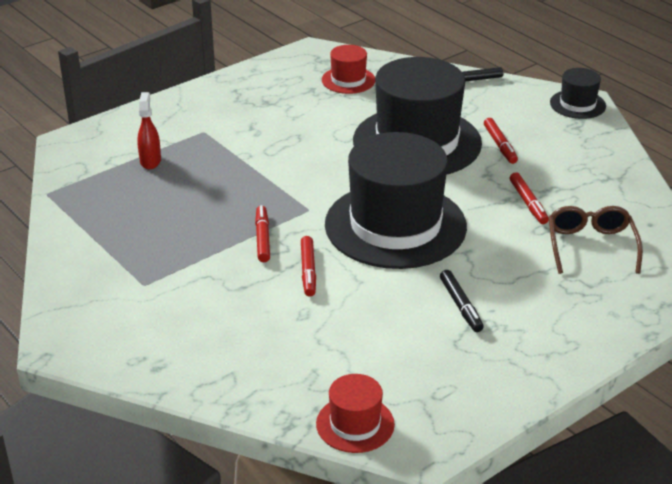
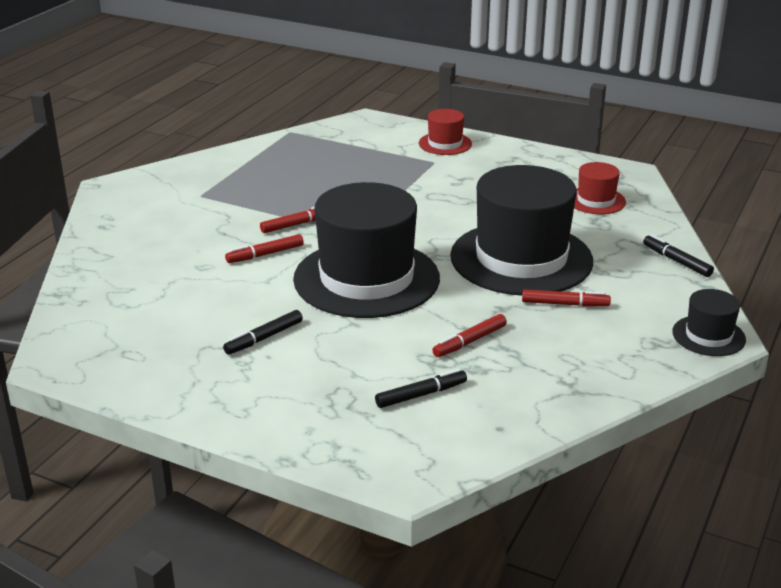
camera: 65 degrees right, 5 degrees down
(150, 161) = (368, 154): red spray bottle -> none
(355, 424) = (71, 322): red hat -> red hat (445, 143)
(500, 145) = (565, 304): red marker -> red marker turned 135 degrees counterclockwise
(591, 246) = (421, 395): brown glasses -> black marker

